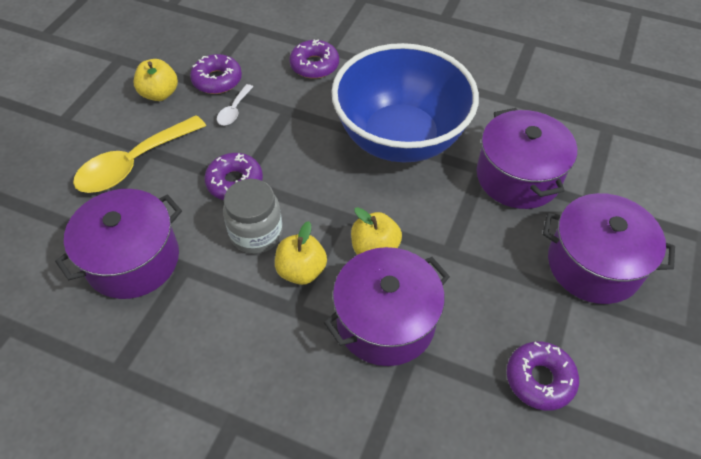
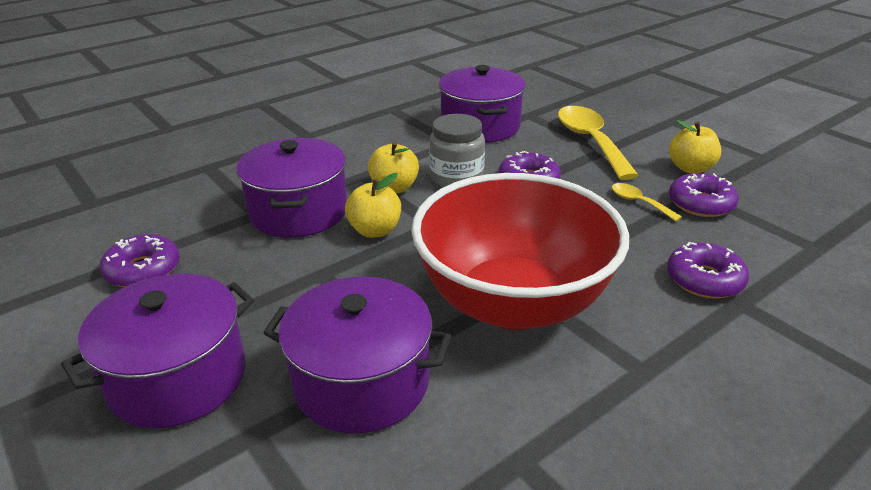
camera: 120 degrees right, 20 degrees down
(234, 110) = (639, 202): white spoon -> yellow spoon
(400, 138) = (513, 303): blue bowl -> red bowl

